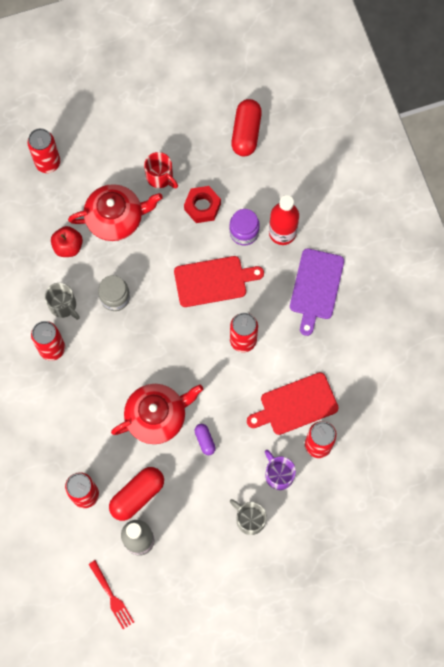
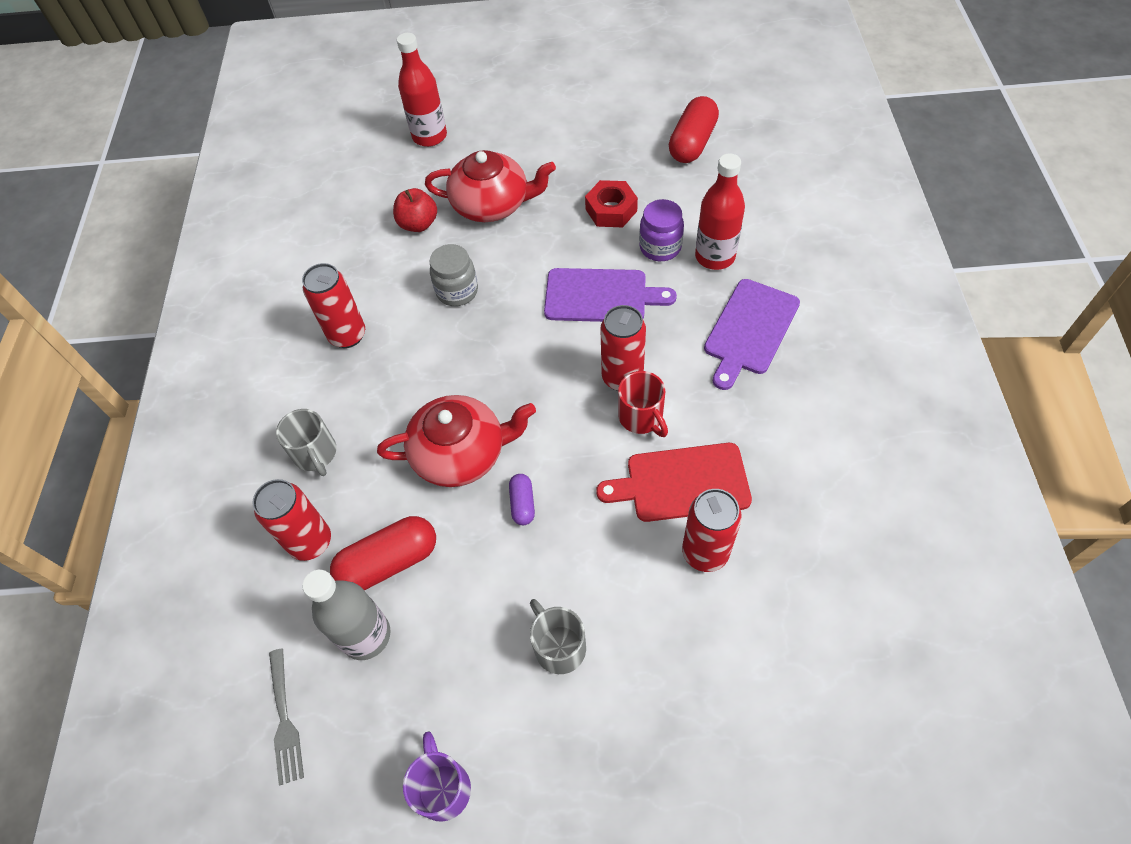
camera: 20 degrees right, 15 degrees down
(48, 163) = (429, 136): red can -> red bottle
(63, 305) = (384, 288): grey mug -> grey mug (315, 454)
(111, 596) = (284, 719): red fork -> grey fork
(160, 177) = (565, 171): red mug -> red mug (641, 417)
(213, 281) = (600, 296): red cutting board -> purple cutting board
(278, 474) = (627, 584): purple mug -> purple mug (443, 787)

